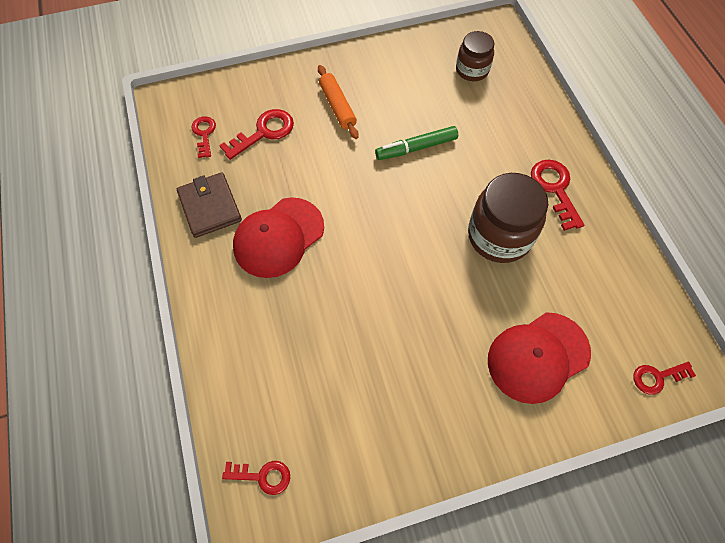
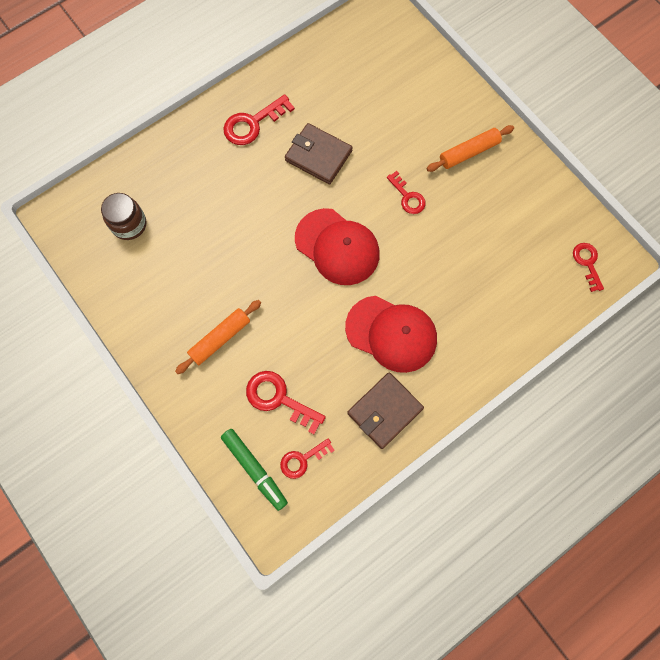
camera: 110 degrees left, 10 degrees up
(416, 148) = (247, 248): green marker -> green marker (254, 469)
(457, 396) = (469, 152): none -> orange rolling pin
(499, 236) = (318, 156): brown jar -> brown wallet
(538, 357) = (414, 106): red cap -> red cap (337, 247)
(657, 377) = (396, 30): red key -> red key (408, 197)

